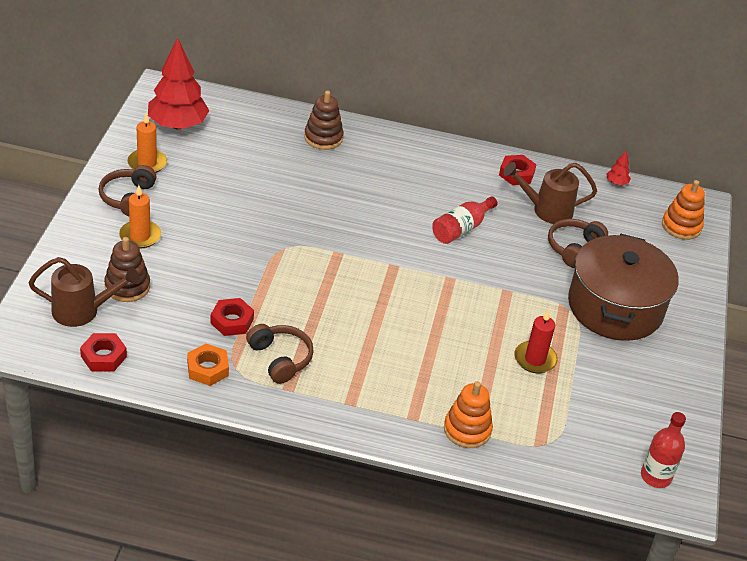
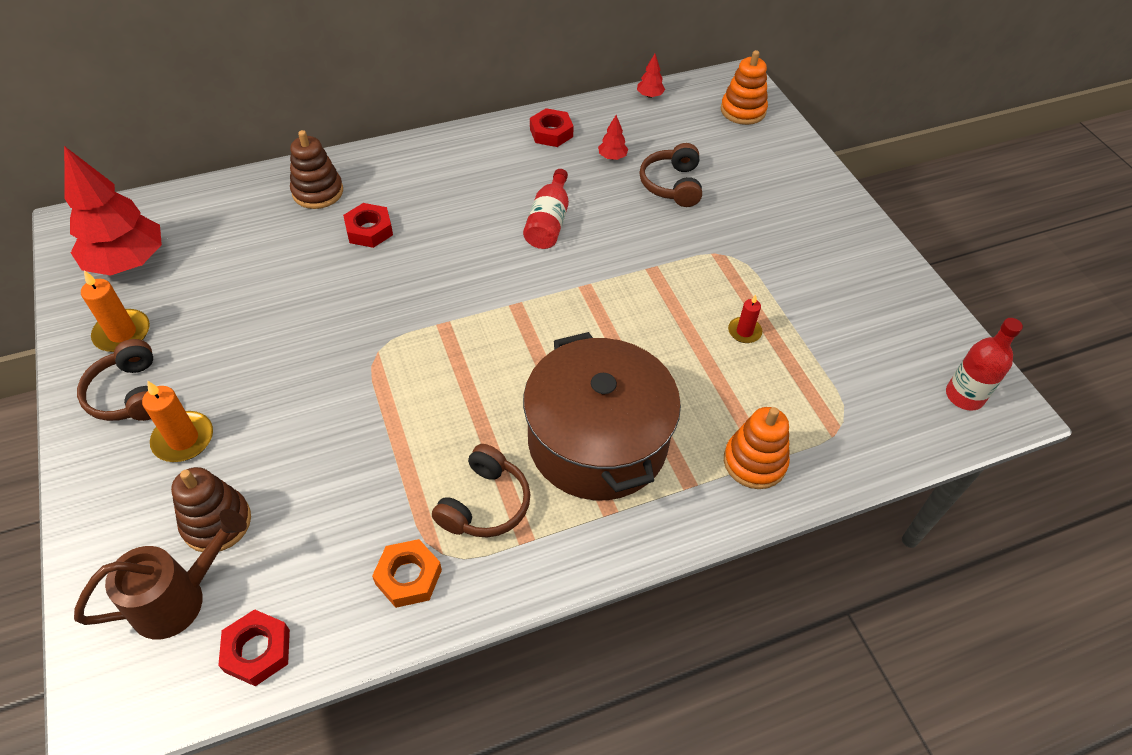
camera: 30 degrees left, 10 degrees up
(232, 321) = (388, 488): red nut -> red nut (369, 230)
(280, 359) = (485, 504): brown headphones -> brown headphones turned 90 degrees clockwise
(535, 359) = (744, 331): red candle -> red candle, size x0.63
(546, 210) = (612, 157): brown watering can -> red tree
(615, 307) = (763, 227): brown pot -> brown pot (597, 441)

